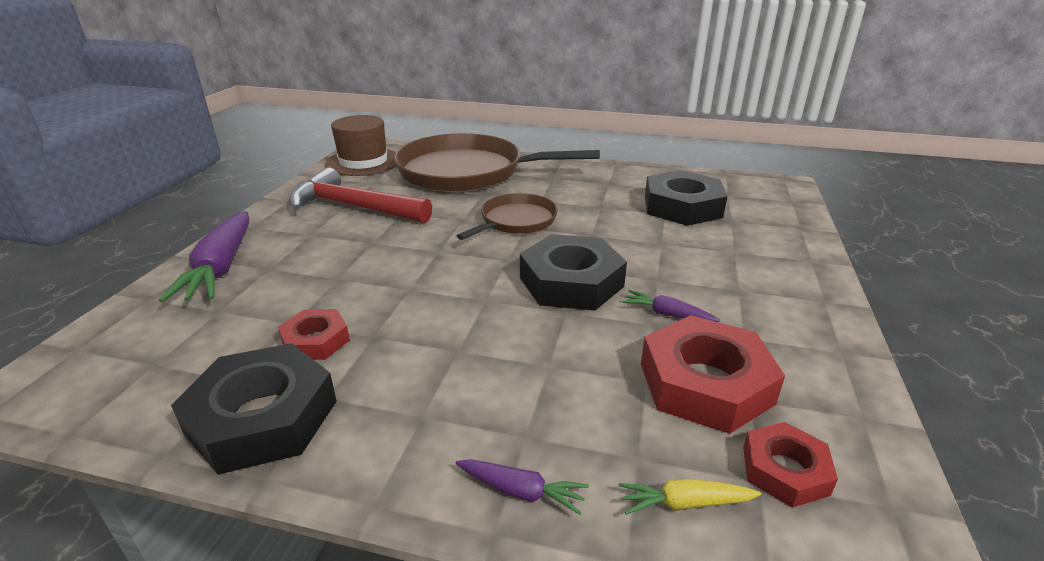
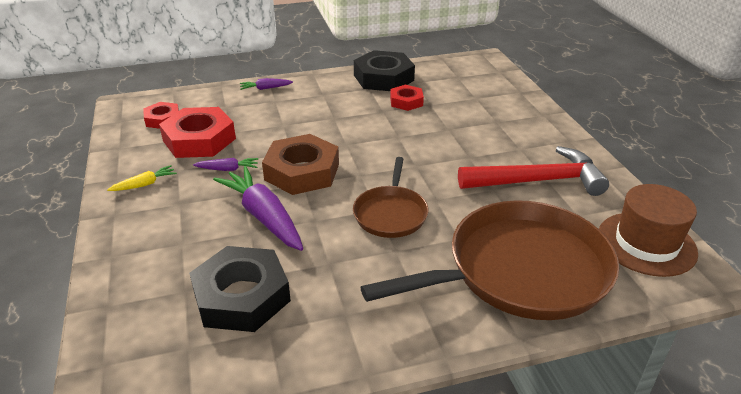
camera: 150 degrees right, 5 degrees up
(221, 268) = (522, 113): purple carrot -> purple carrot (264, 217)
(571, 282) = (302, 171): black nut -> brown nut
(685, 503) = (203, 101): yellow carrot -> yellow carrot (144, 184)

